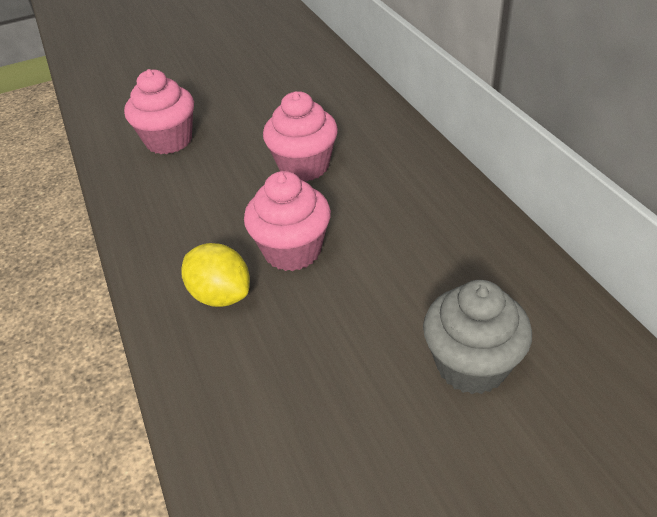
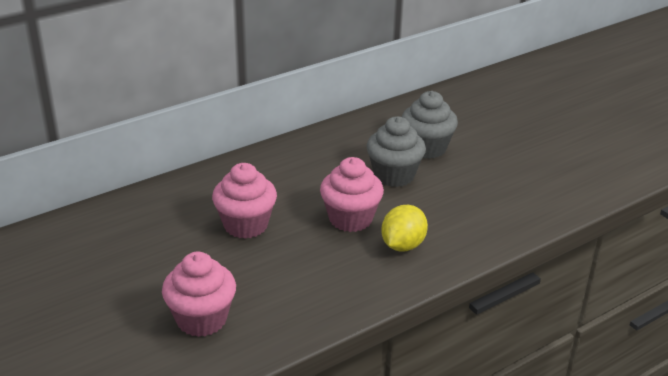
camera: 105 degrees left, 10 degrees down
(389, 308) = (394, 175): none -> grey cupcake

